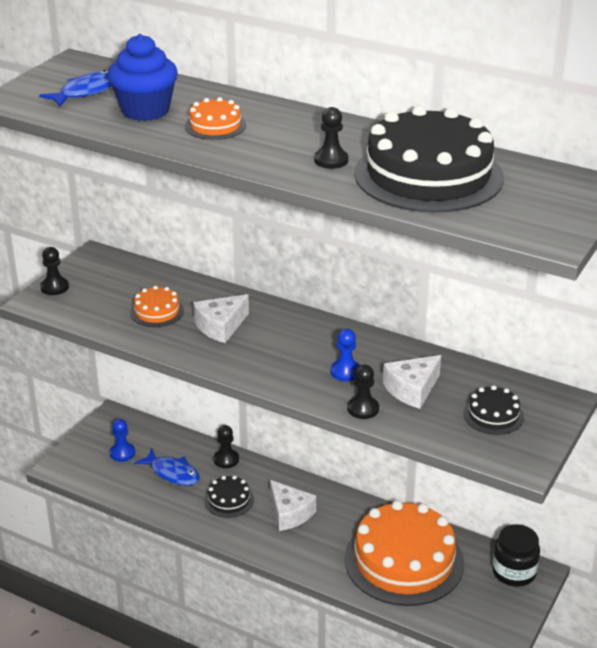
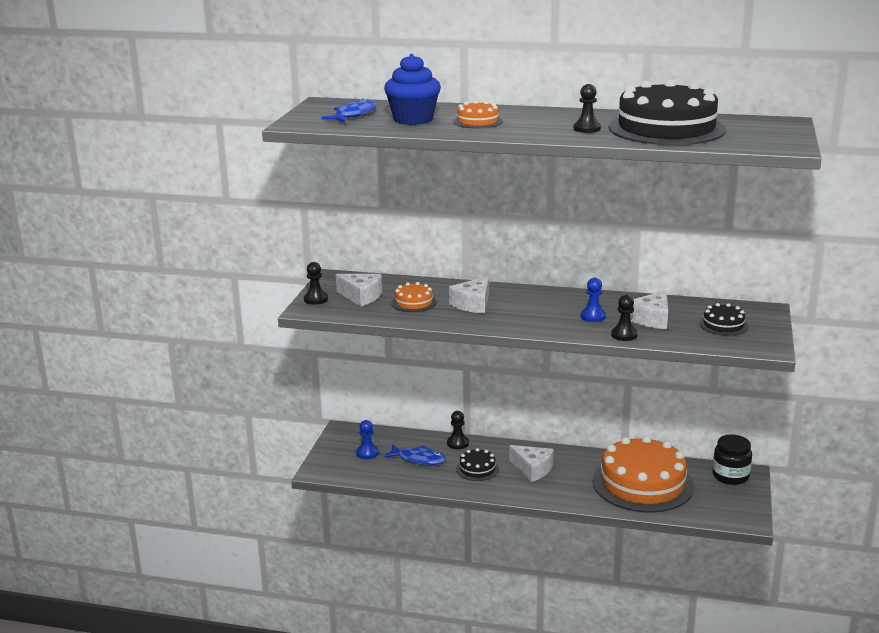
camera: 15 degrees left, 10 degrees down
(106, 292) = (361, 297): none -> white cheese

